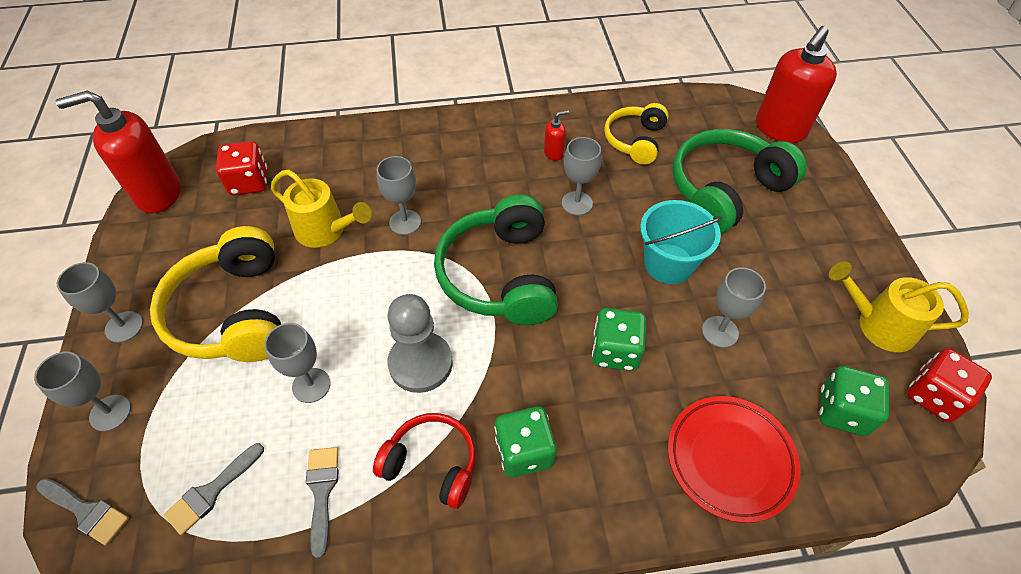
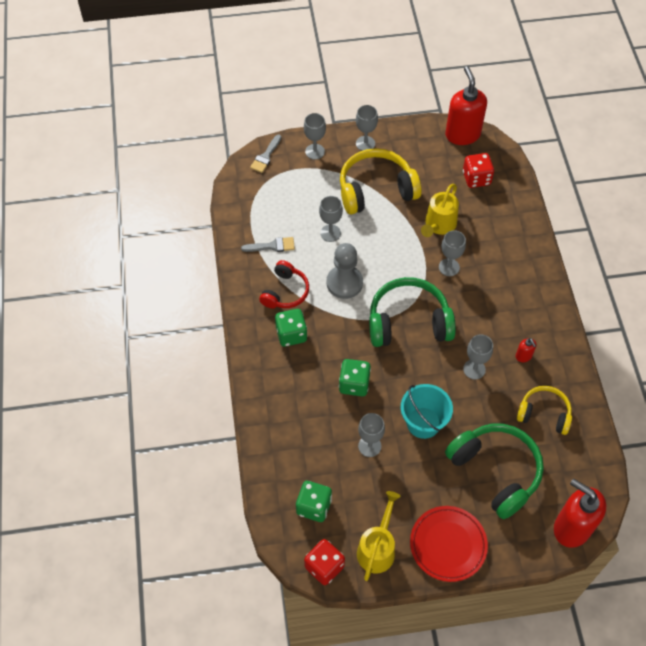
camera: 90 degrees right, 5 degrees up
(211, 492) = (273, 201): grey brush -> none
(730, 459) = (285, 437): red plate -> red plate (448, 545)

